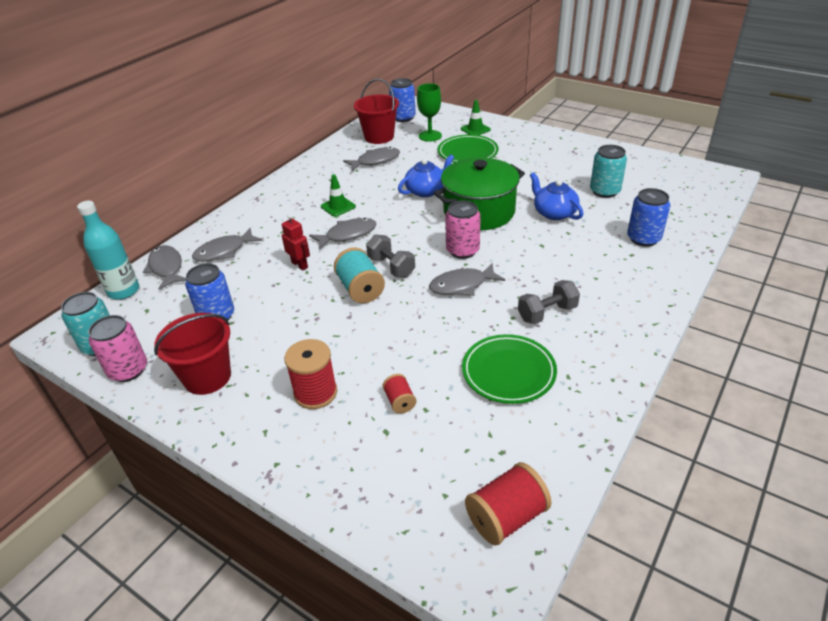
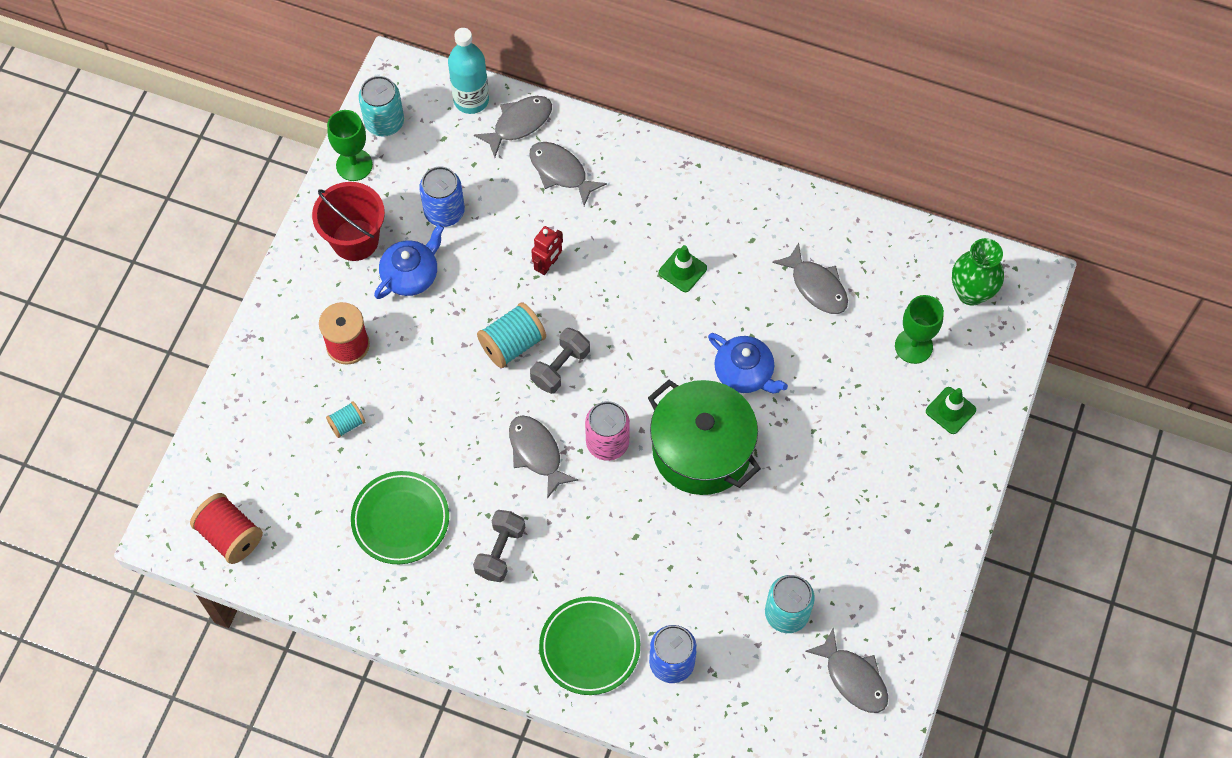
camera: 75 degrees right, 25 degrees up
(128, 370) = (354, 165): pink can -> green goblet
(347, 235) = (619, 300): grey fish -> grey fish (853, 678)
(379, 137) = (895, 272): red bucket -> none
(400, 401) = (347, 424): red spool -> turquoise spool
(403, 118) = (971, 292): blue can -> green vase
(467, 153) = (867, 411): green plate -> green plate (589, 647)
(547, 313) = (500, 551): grey dumbbell -> grey dumbbell turned 60 degrees clockwise
(554, 213) = (716, 547): blue teapot -> blue teapot (411, 275)

